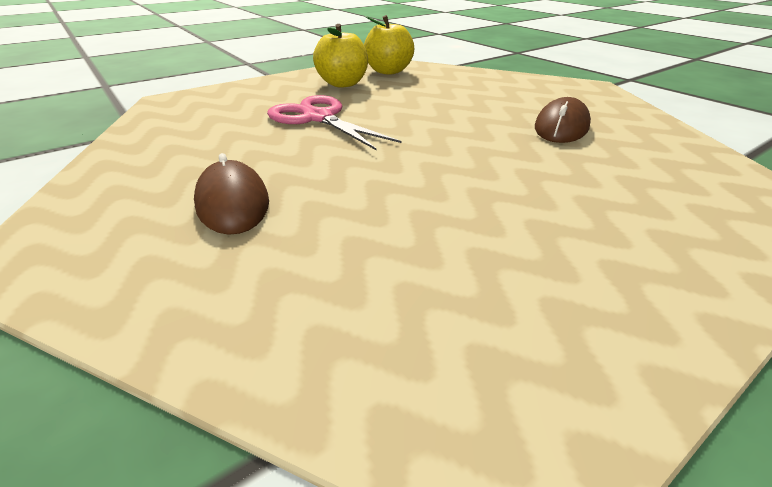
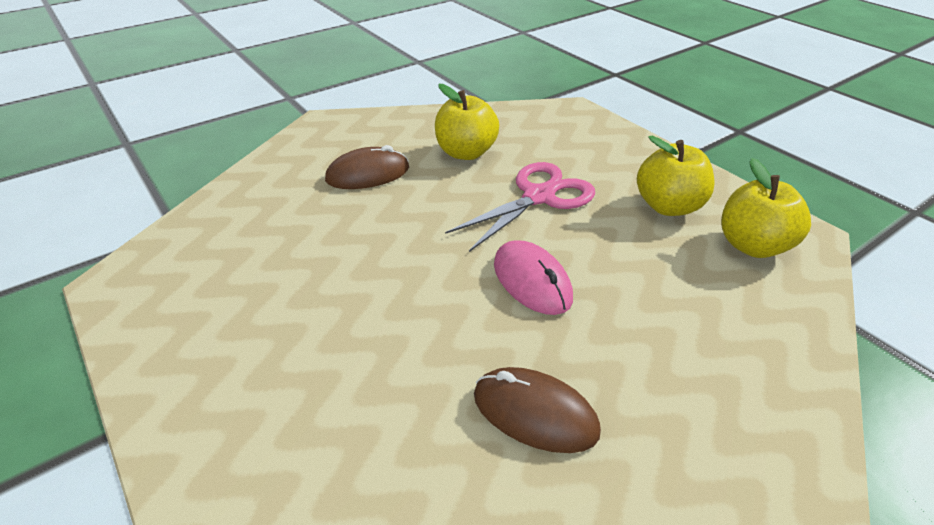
camera: 90 degrees right, 5 degrees up
(218, 146) = (466, 152): none -> yellow apple
(434, 124) = (532, 281): none -> pink mouse

